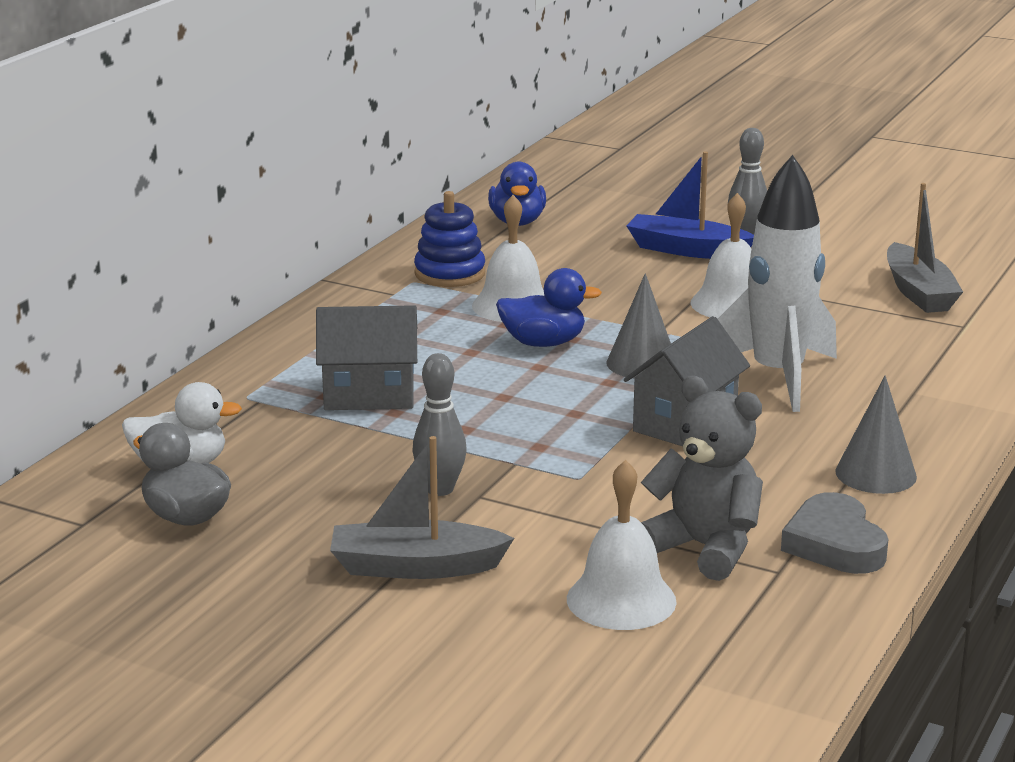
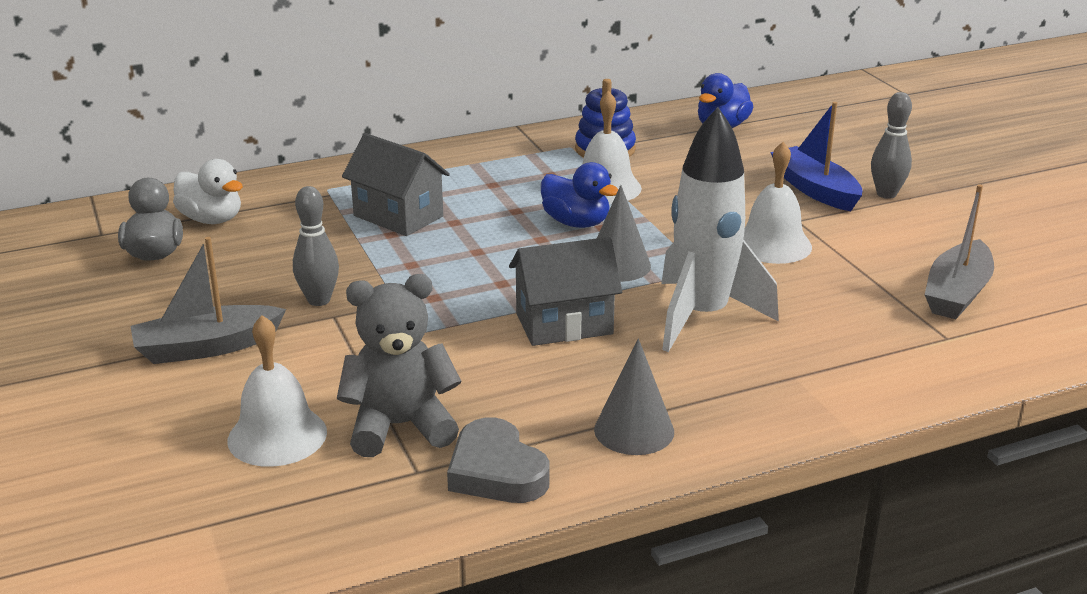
camera: 40 degrees right, 5 degrees up
(416, 567) = (207, 347): grey boat -> grey boat turned 60 degrees counterclockwise
(704, 548) = (400, 426): grey teddy bear -> grey teddy bear turned 90 degrees counterclockwise
(834, 544) = (496, 471): grey heart -> grey heart turned 60 degrees counterclockwise

